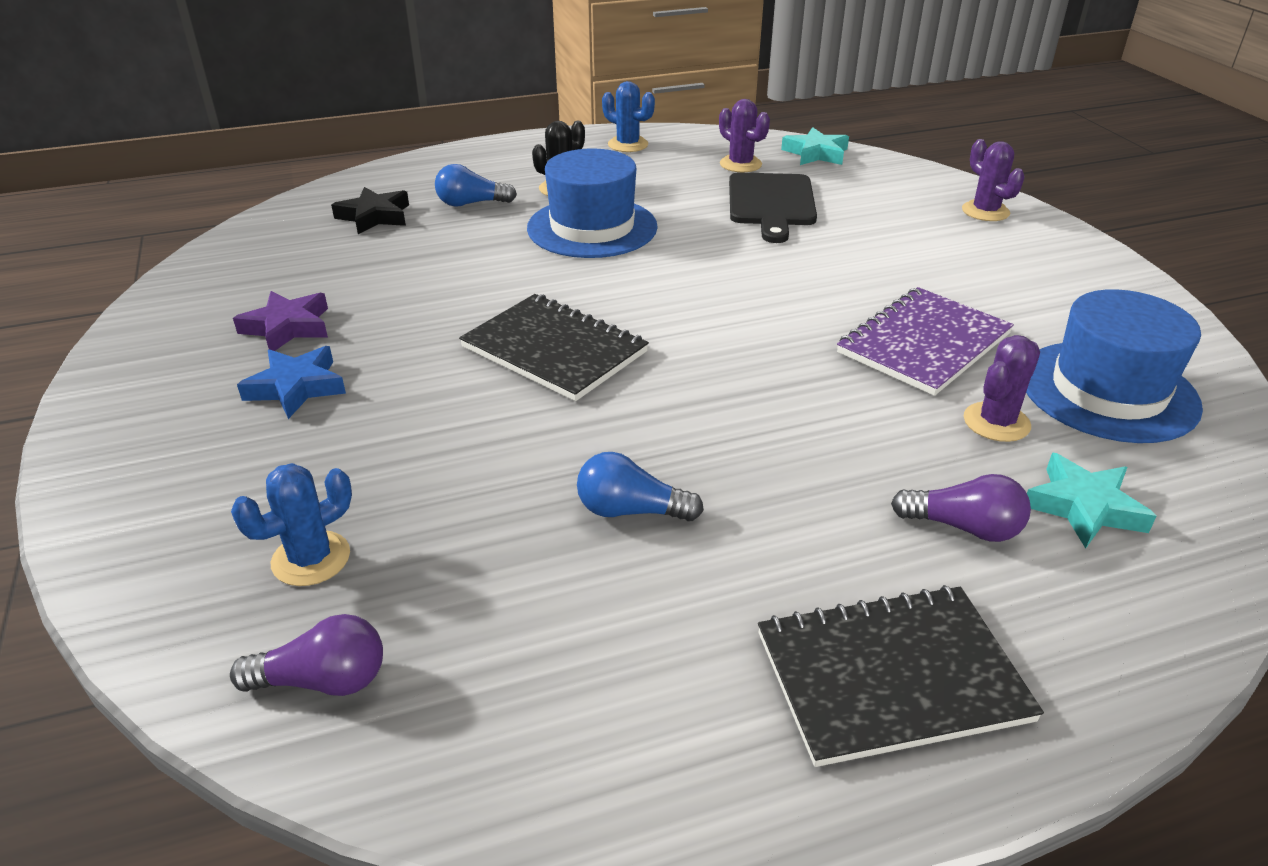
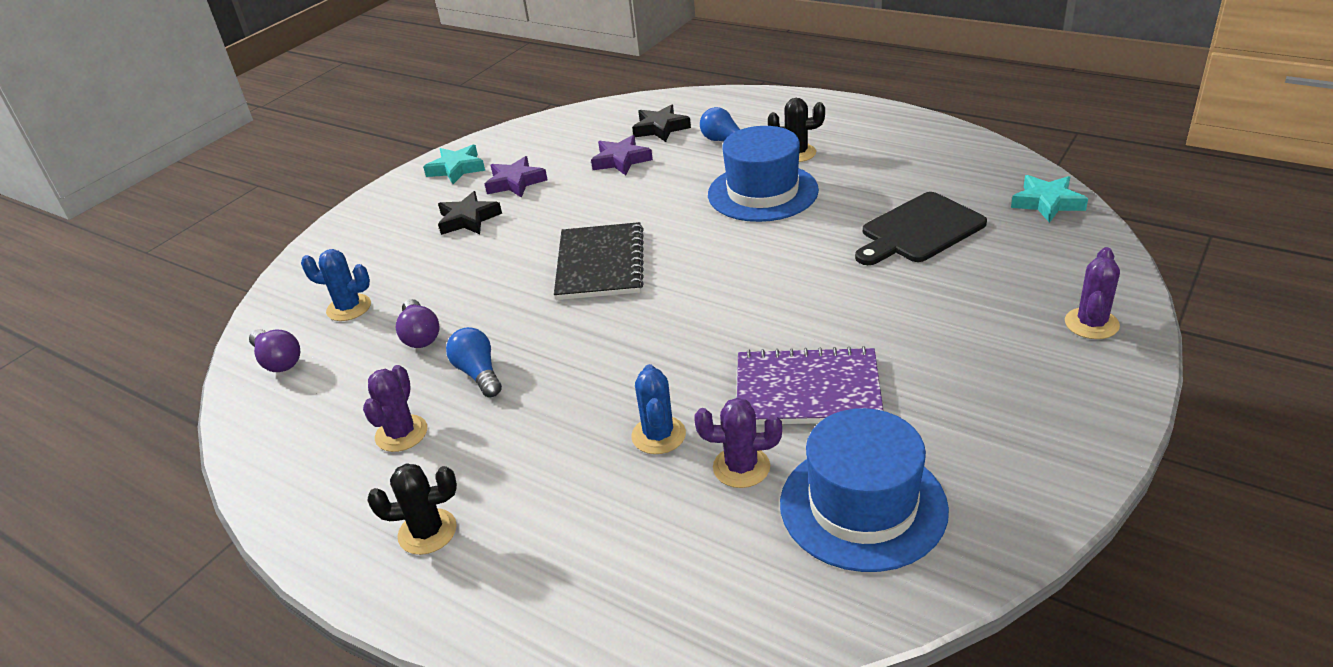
camera: 55 degrees right, 0 degrees up
(296, 387) = (468, 219): blue star -> black star
(386, 258) = (621, 160): none -> purple star
(628, 145) = (907, 134): blue cactus -> blue cactus (658, 435)
(740, 164) = (962, 186): purple cactus -> purple cactus (401, 433)
(891, 676) = (427, 532): black notebook -> black cactus
(963, 527) = (596, 503): purple light bulb -> purple light bulb (420, 335)
(1084, 507) = (680, 549): turquoise star -> turquoise star (456, 169)

